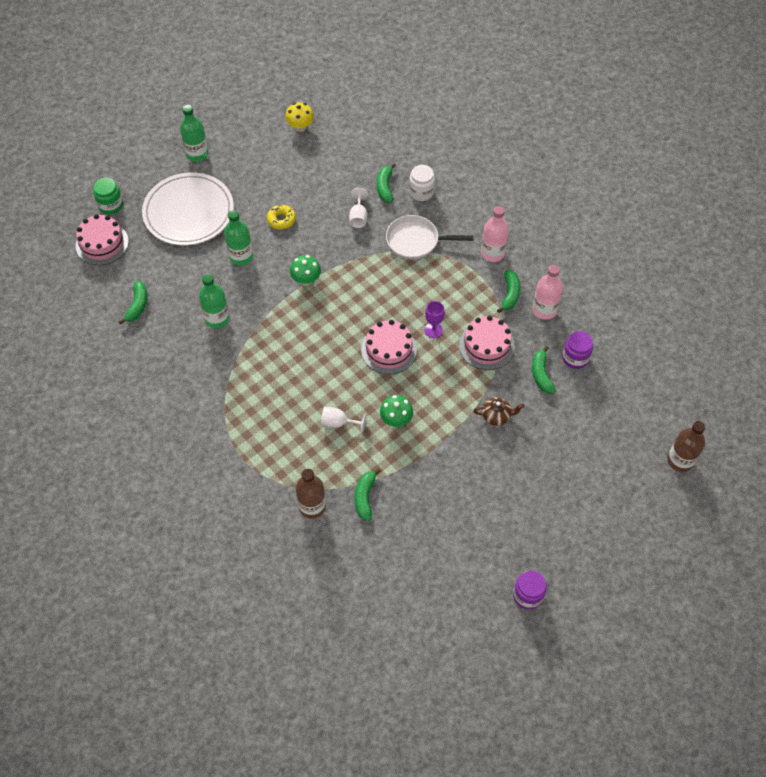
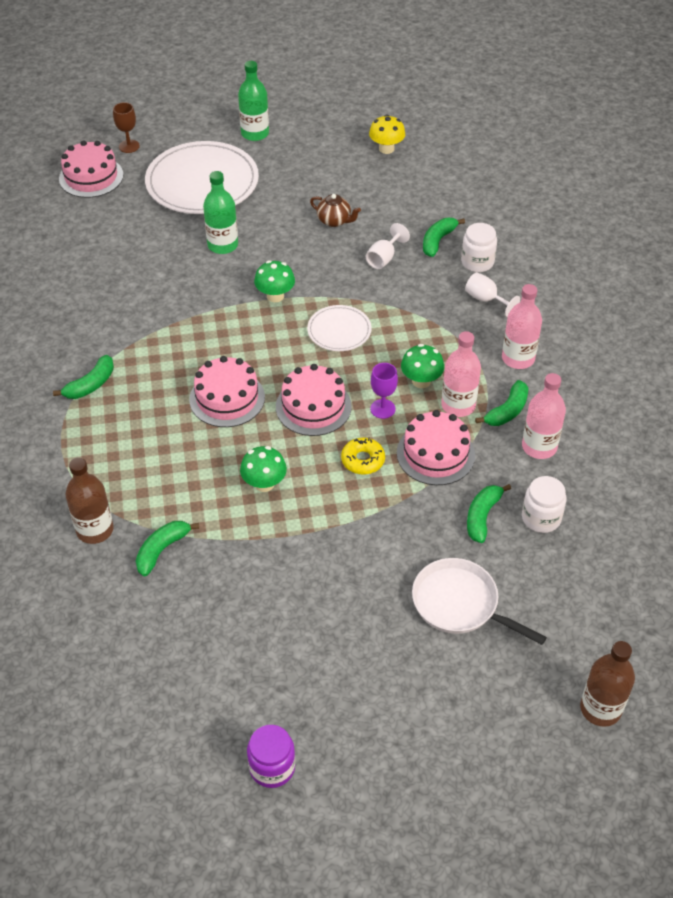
camera: 30 degrees right, 10 degrees down
(111, 205) = (129, 146): green jar -> brown goblet
(137, 305) = (78, 247): green banana -> green banana (91, 385)
(217, 318) = (148, 293): green bottle -> none
(281, 220) = (295, 227): yellow donut -> yellow donut (363, 460)
(329, 371) = (227, 398): none -> pink cake
(338, 423) = (195, 456): white goblet -> white goblet (486, 300)
(367, 286) = (339, 330): none -> white plate
(416, 241) = (433, 308): white pan -> white pan (460, 604)
(444, 298) = (421, 381): none -> green mushroom
(478, 305) = (458, 405): none -> pink bottle
(496, 416) = (389, 537): brown teapot -> brown teapot (334, 221)
(575, 358) = (541, 518): purple jar -> white jar

